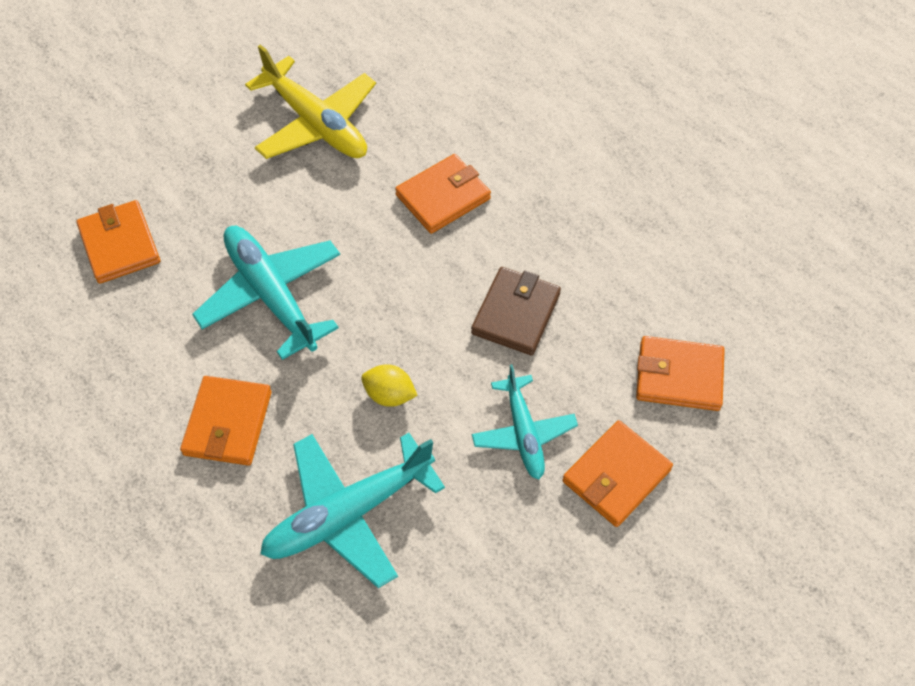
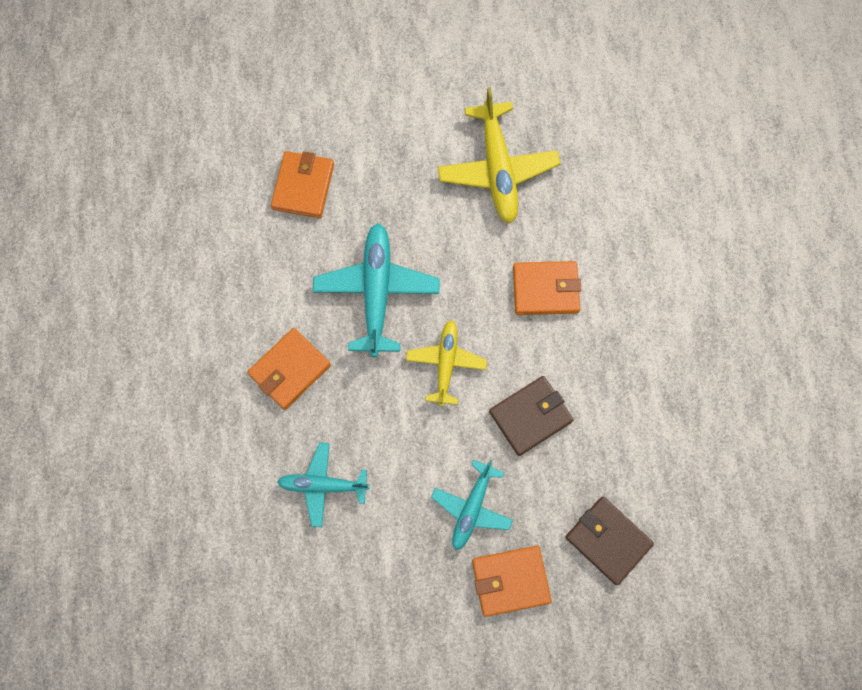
camera: 35 degrees right, 15 degrees up
(349, 513) = (323, 485): turquoise plane -> turquoise plane, size x0.63
(389, 395) = (404, 420): yellow lemon -> none
(394, 318) = (446, 364): none -> yellow plane
(679, 376) = (608, 540): orange wallet -> brown wallet

